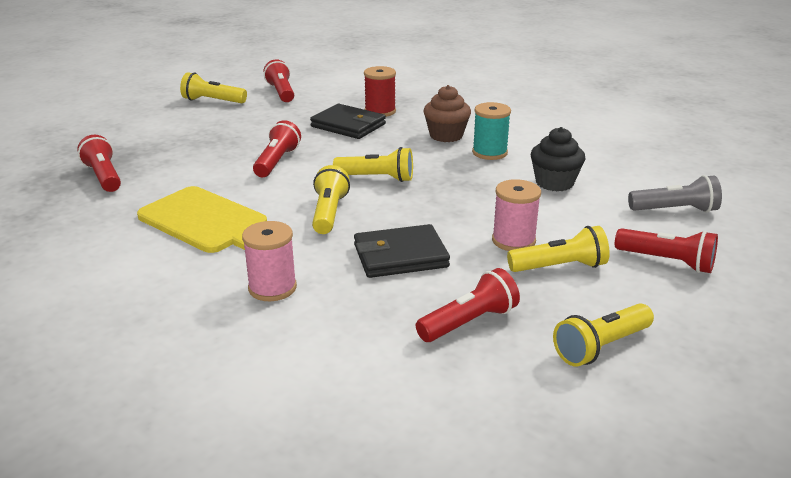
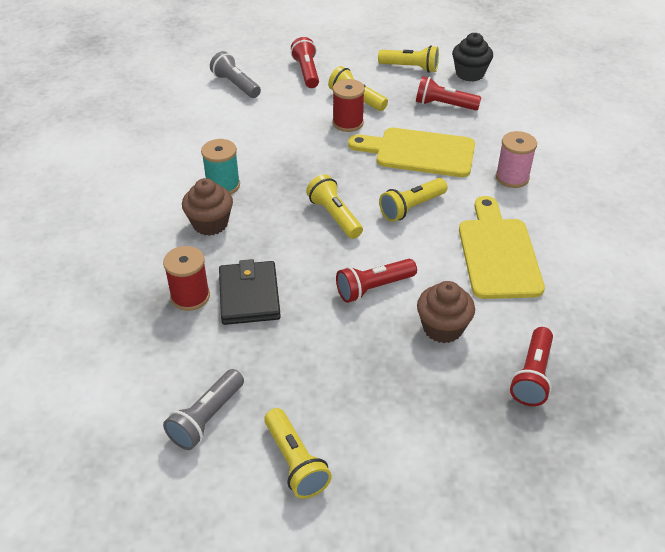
camera: 130 degrees left, 15 degrees up
(198, 168) = (442, 328): none -> brown cupcake
(281, 92) = (207, 418): red flashlight -> grey flashlight
(400, 256) = (419, 152): black wallet -> yellow cutting board
(513, 241) = (348, 123): pink spool -> red spool
(554, 183) = (246, 137): black cupcake -> black cupcake (470, 74)

